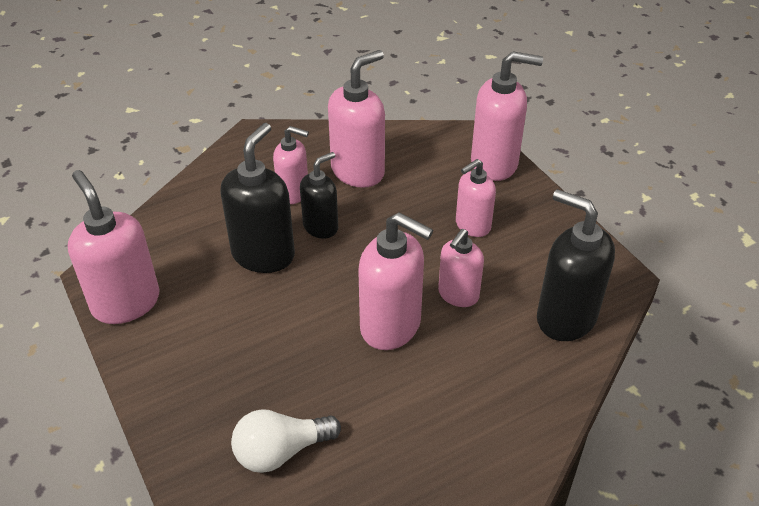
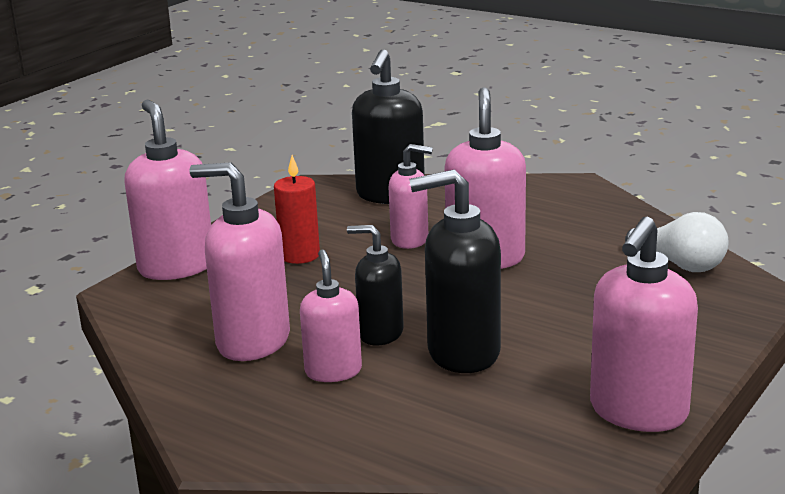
camera: 115 degrees left, 20 degrees down
(472, 226) = (300, 255): pink soap dispenser -> red candle

